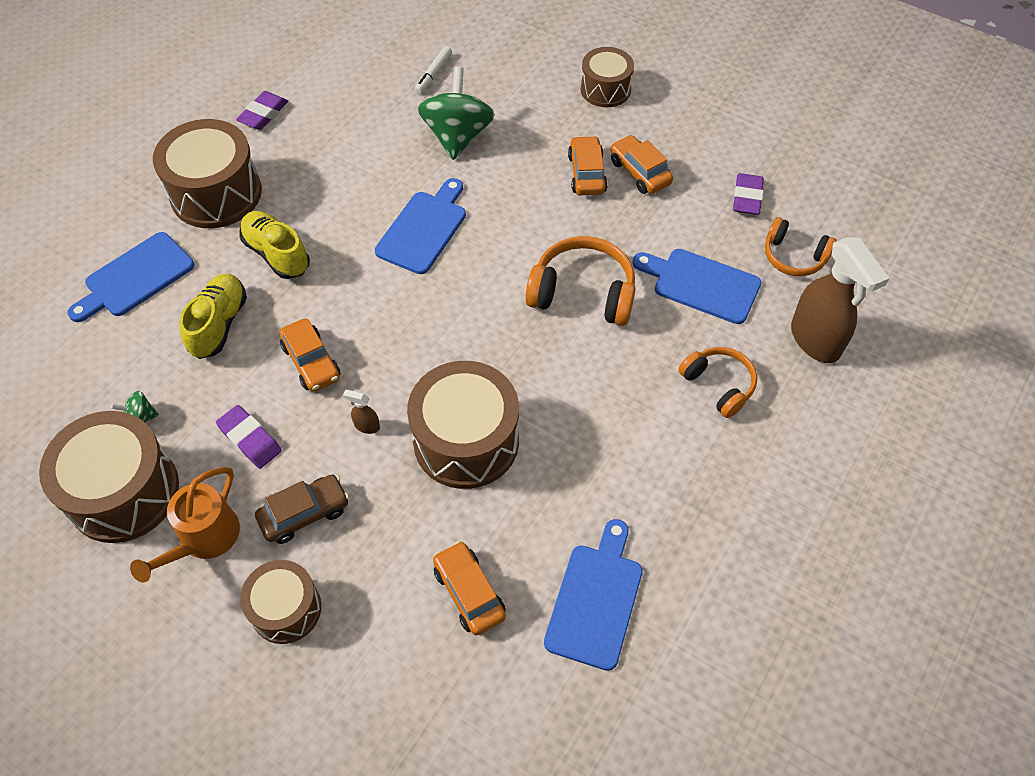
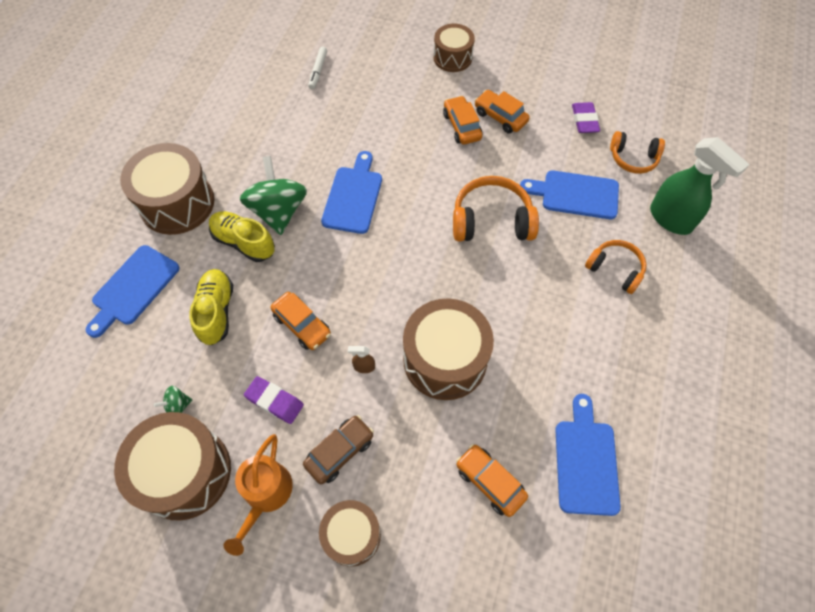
camera: 15 degrees left, 5 degrees up
(263, 114) = (194, 130): purple eraser -> none
(457, 136) = (354, 117): green spinning top -> green spinning top (278, 211)
(815, 341) = (671, 219): brown spray bottle -> green spray bottle

